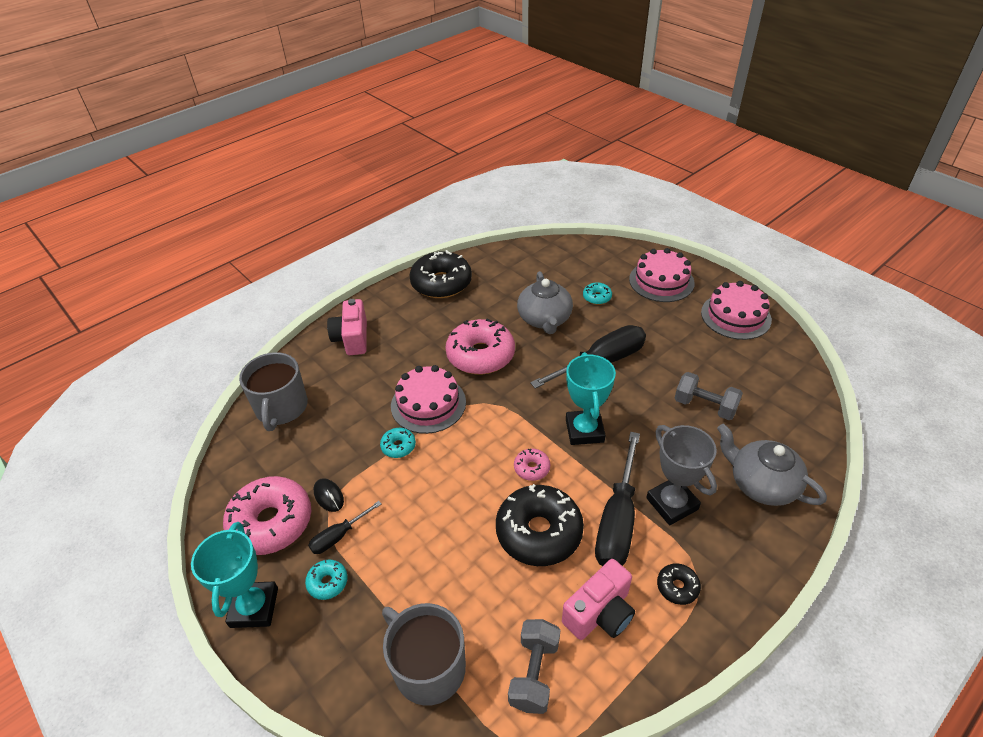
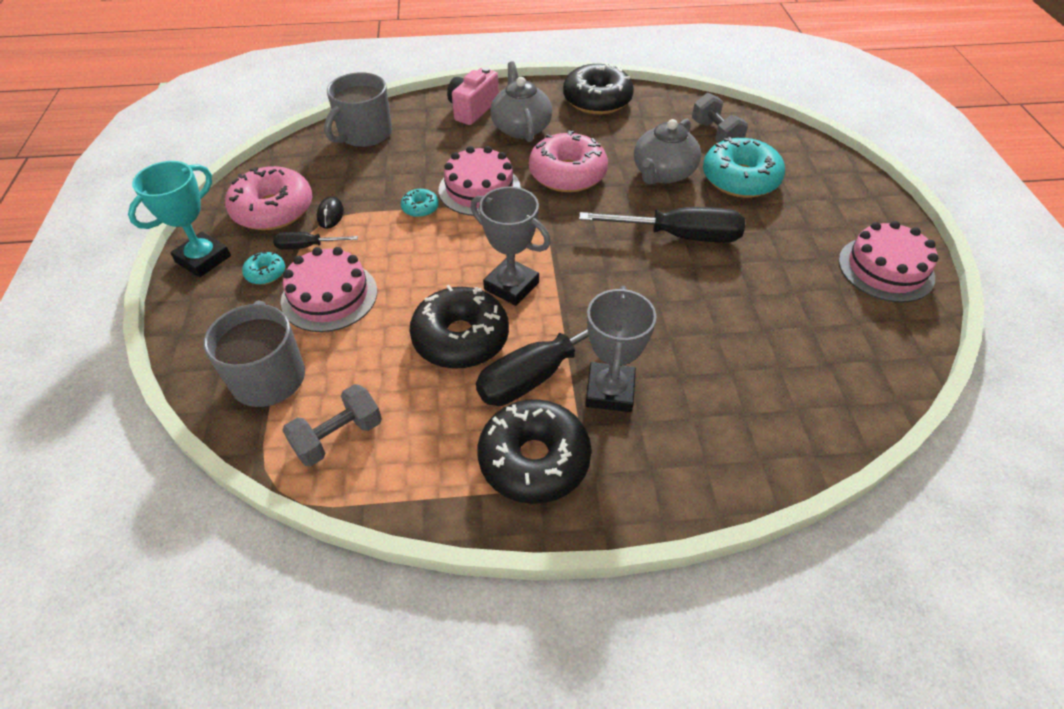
camera: 35 degrees right, 5 degrees up
(532, 468) = (511, 286): pink donut -> grey trophy
(584, 430) = (595, 283): turquoise trophy -> none
(597, 297) = (740, 179): turquoise donut -> turquoise donut, size x2.20
(600, 613) = (441, 432): pink camera -> none
(661, 281) = (832, 196): pink cake -> pink cake (329, 296)
(677, 587) = (534, 460): black donut -> black donut, size x2.20
(705, 406) = (746, 330): grey dumbbell -> grey dumbbell (715, 134)
(761, 484) = (727, 432): grey teapot -> grey teapot (521, 127)

